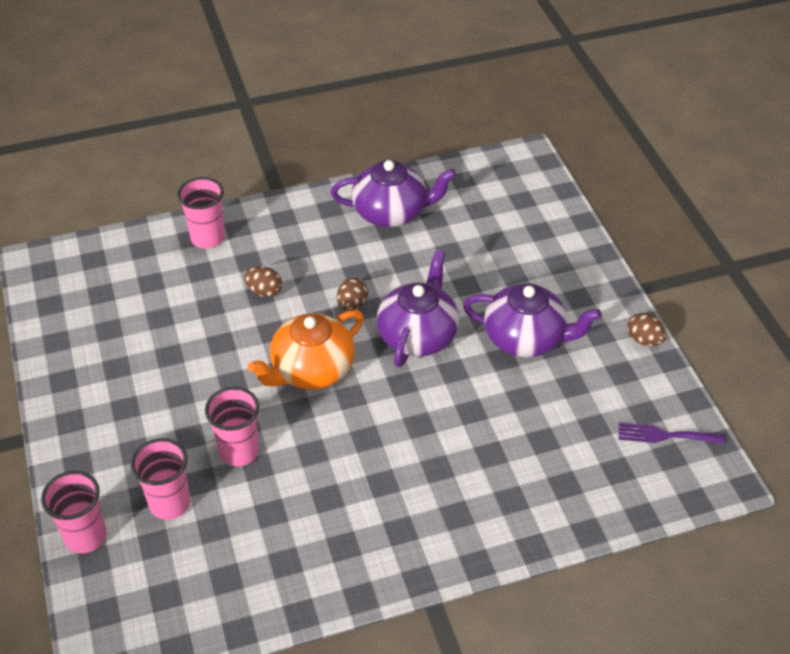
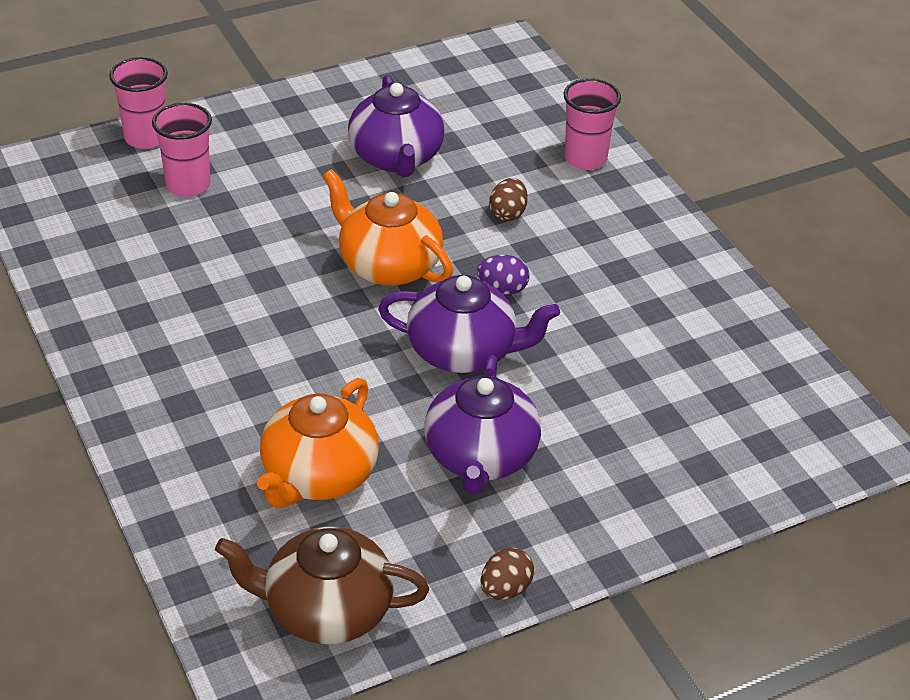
camera: 80 degrees right, 5 degrees down
(239, 451) = (261, 224): pink cup -> none
(352, 305) = (502, 289): brown egg -> purple egg
(391, 212) = (687, 310): purple teapot -> purple teapot (396, 158)
(539, 431) = (318, 476): none -> orange teapot
(665, 435) = (326, 610): purple fork -> brown teapot

